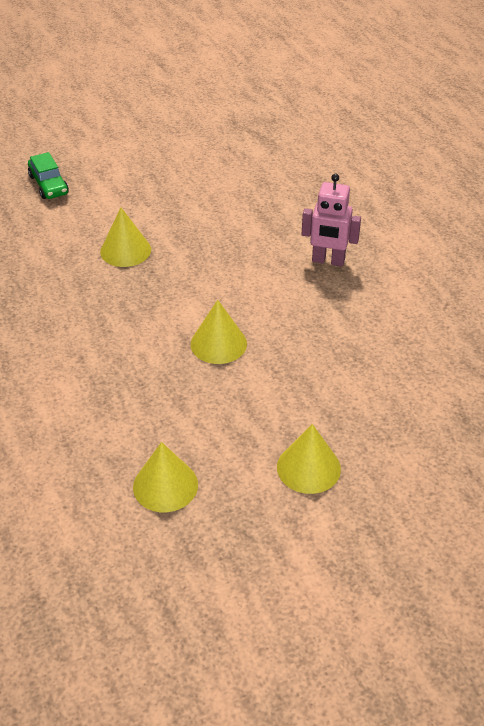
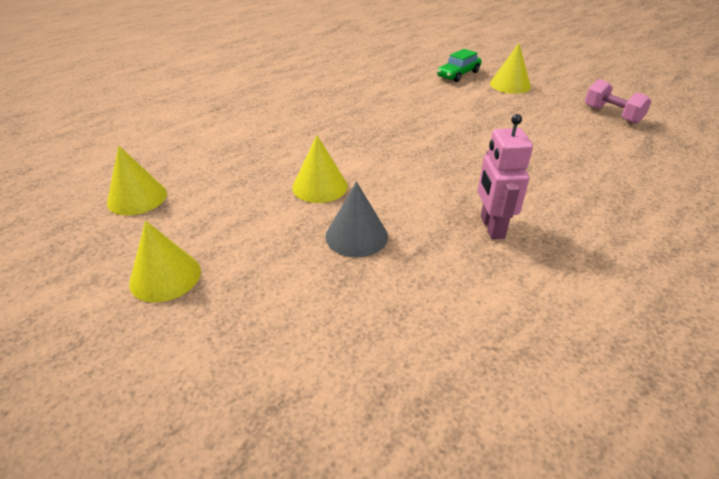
camera: 70 degrees right, 5 degrees down
(125, 250) = (409, 118): yellow cone -> yellow cone (510, 85)
(202, 131) = (612, 114): none -> pink dumbbell
(305, 337) = (356, 236): none -> grey cone

